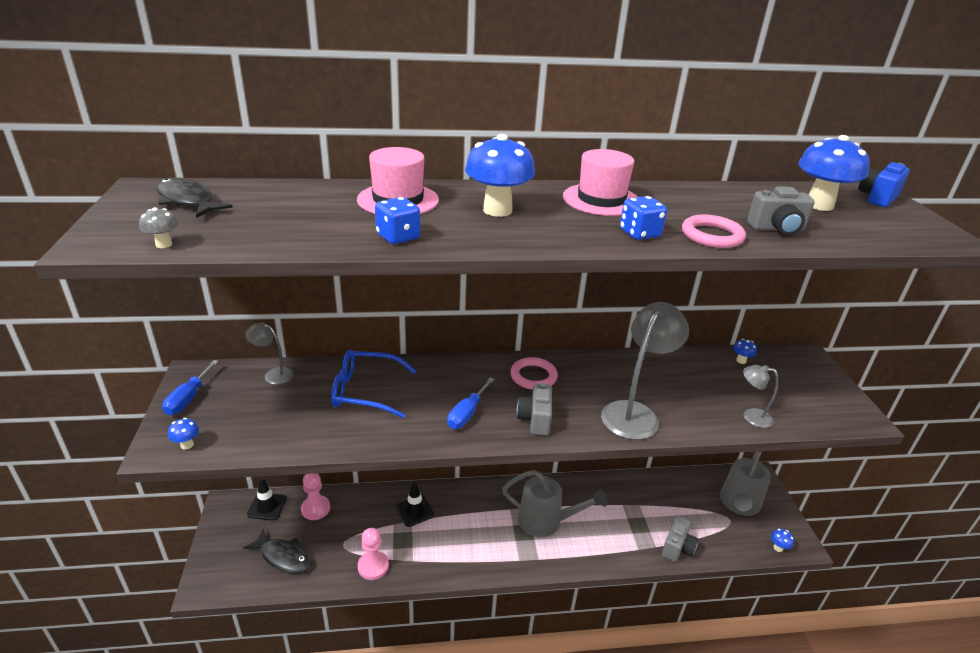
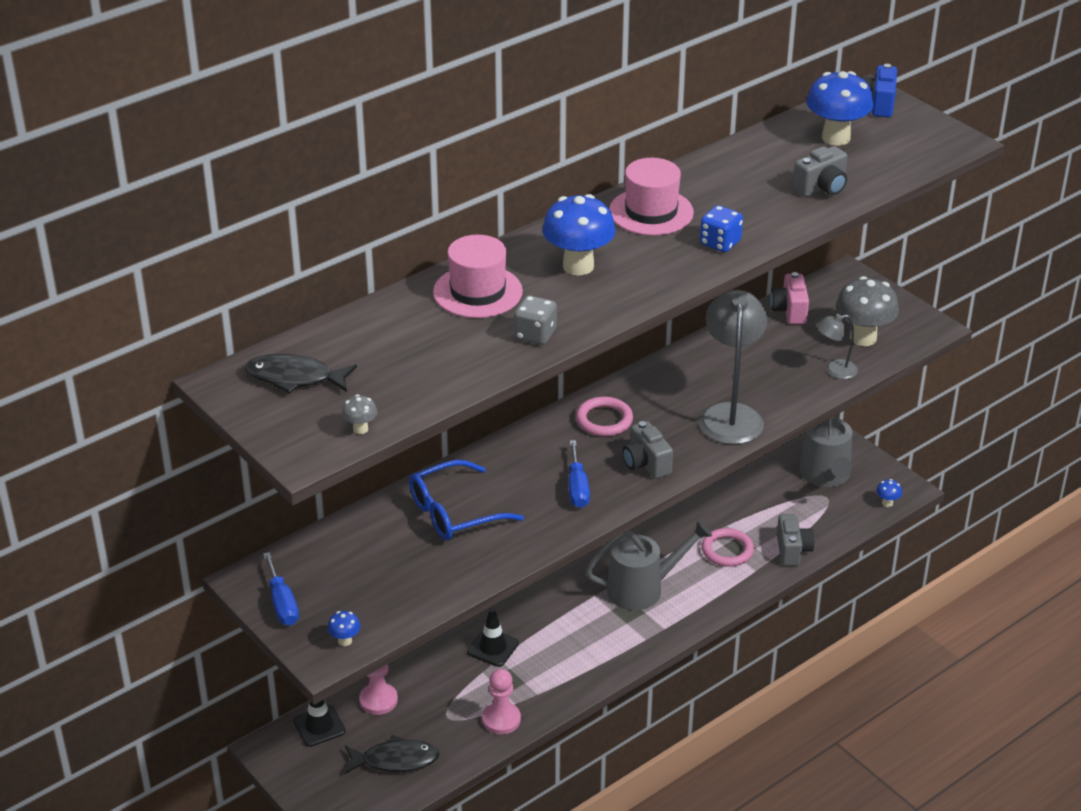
camera: 30 degrees left, 5 degrees up
(273, 374) = (337, 540): grey lamp -> none
(398, 237) = (535, 335): blue dice -> grey dice
(712, 235) = (777, 220): pink ring -> pink ring (727, 550)
(741, 361) = (789, 311): blue mushroom -> pink camera
(793, 402) = (863, 338): none -> grey mushroom

